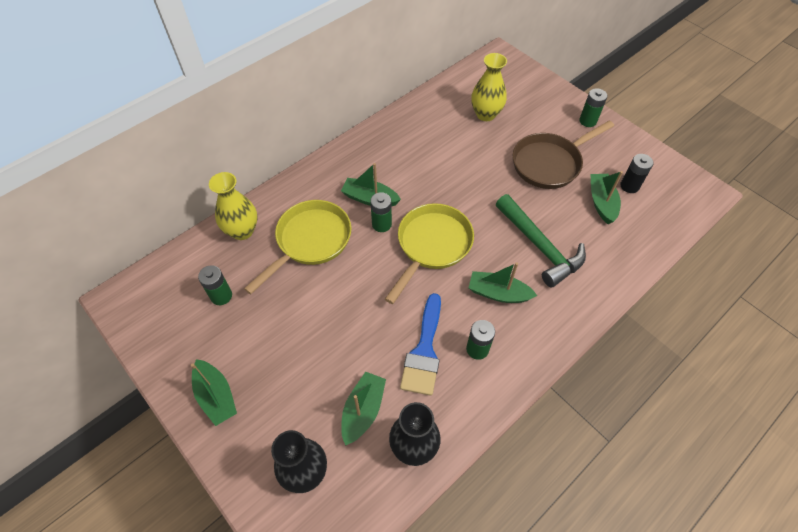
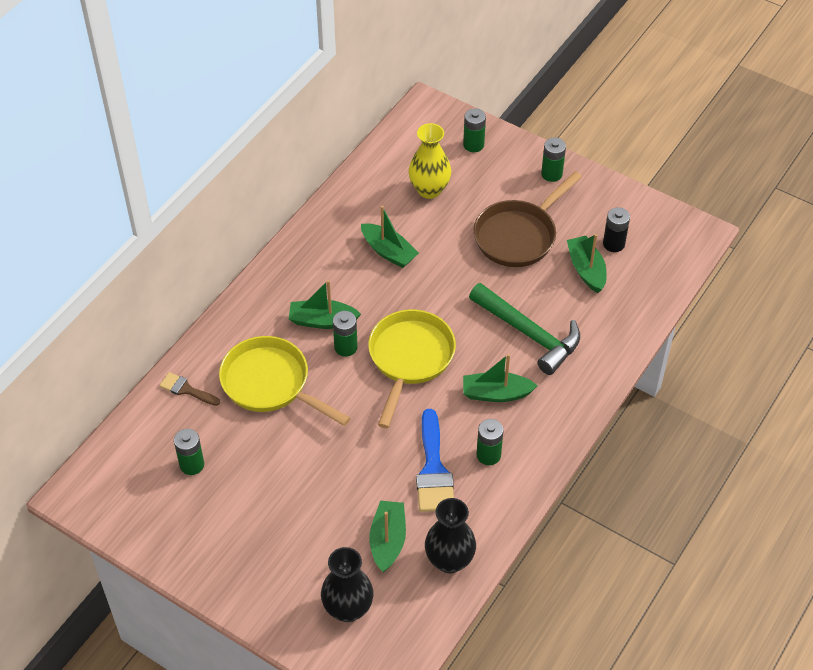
camera: 15 degrees left, 5 degrees down
(216, 396) = (228, 564): green boat -> green boat (388, 252)
(242, 231) = (186, 389): yellow vase -> brown brush
(310, 241) = (270, 383): yellow pan -> yellow pan turned 75 degrees counterclockwise
(529, 88) = (473, 145): none -> green battery

